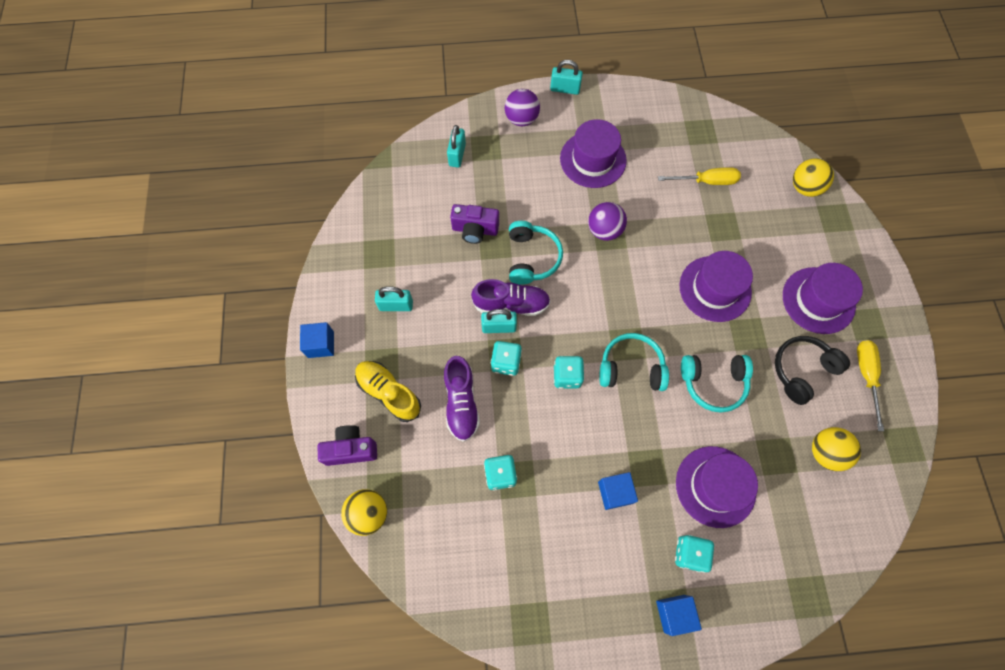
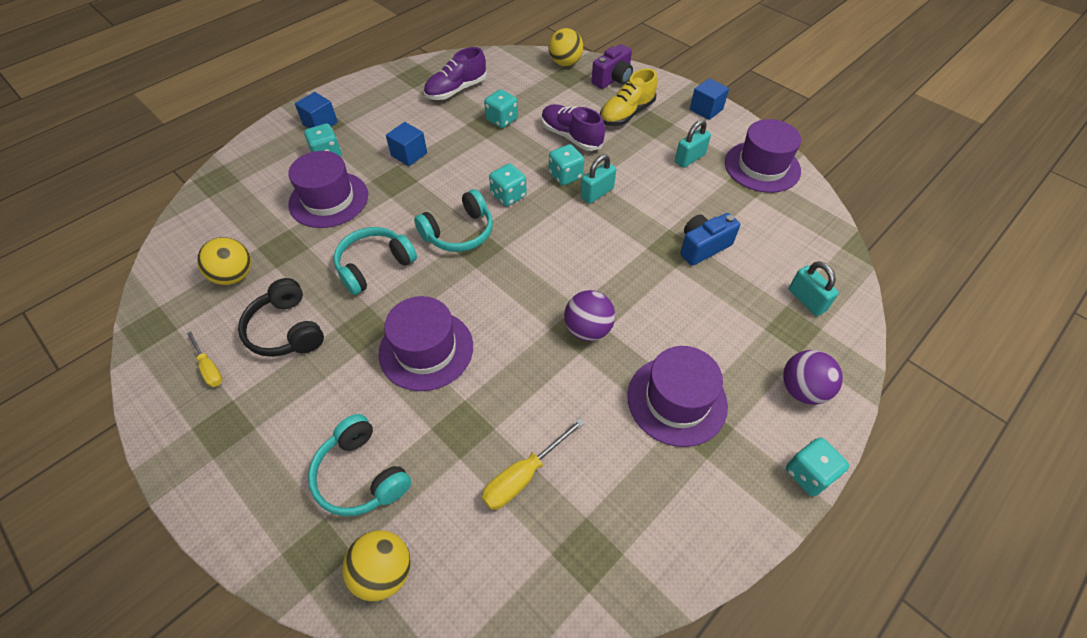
camera: 140 degrees right, 15 degrees down
(389, 393) = (626, 114): yellow shoe -> yellow shoe turned 135 degrees clockwise
(475, 230) = (703, 247): purple camera -> blue camera
(511, 304) = (605, 214): purple shoe -> purple shoe (456, 90)
(531, 258) = (628, 258): turquoise headphones -> turquoise headphones (361, 475)
(565, 89) = (809, 474): turquoise padlock -> turquoise dice
(802, 370) = (286, 330): black headphones -> black headphones turned 135 degrees clockwise
(818, 300) = (297, 416): purple hat -> purple hat (762, 166)
(866, 376) = (209, 368): yellow screwdriver -> yellow screwdriver, size x0.66

